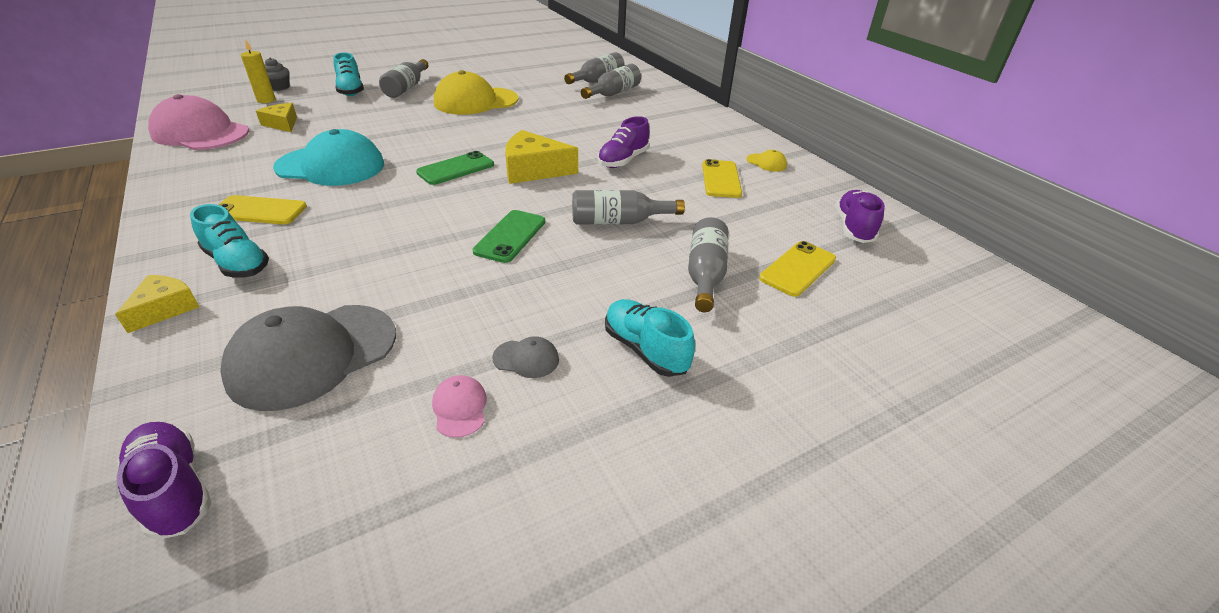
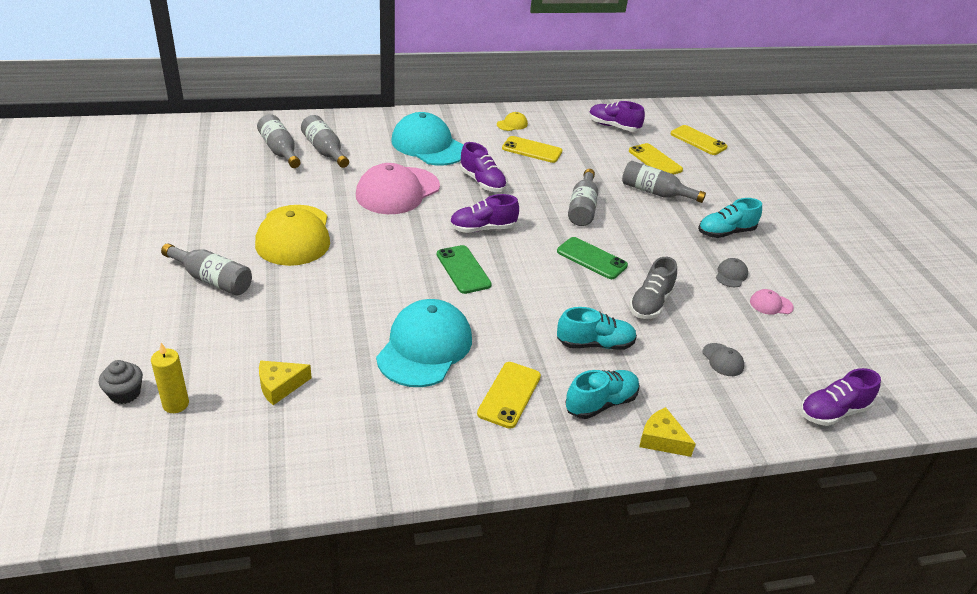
camera: 75 degrees left, 0 degrees up
(200, 133) = (271, 460): pink cap -> pink cap (397, 191)
(313, 355) = (722, 360): grey cap -> grey cap, size x0.42
(351, 90) = (188, 326): turquoise shoe -> turquoise shoe (595, 344)
(429, 285) = (650, 303): none -> grey shoe
(533, 170) = (482, 228): yellow cheese -> purple shoe
(668, 129) = (428, 145): none -> turquoise cap
(915, 309) = (698, 140): none -> yellow phone

